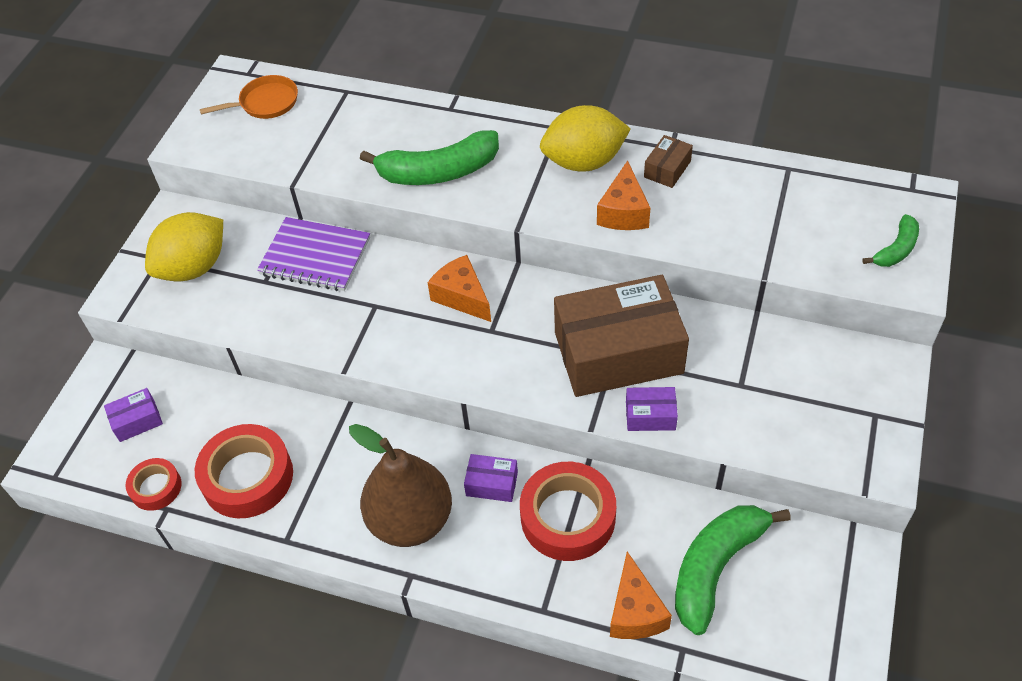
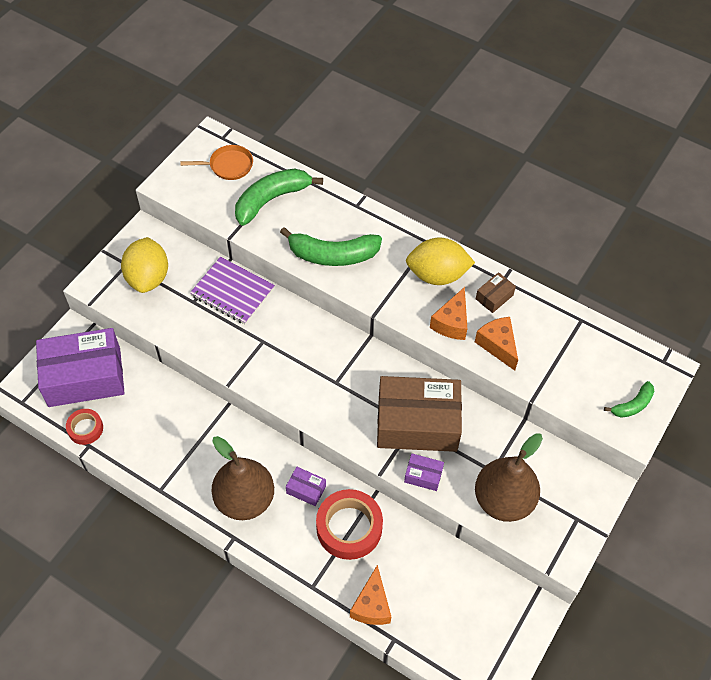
camera: 10 degrees right, 5 degrees up
(137, 421) = (84, 377): purple box -> purple box, size x2.43
(194, 267) = (148, 278): yellow lemon -> yellow lemon turned 60 degrees counterclockwise
(247, 477) = (146, 438): red tape -> none
(462, 297) = (324, 351): orange cheese -> orange cheese (498, 345)
(715, 567) = (435, 591): green banana -> green banana (271, 199)
(769, 418) = (503, 500): none -> brown pear

